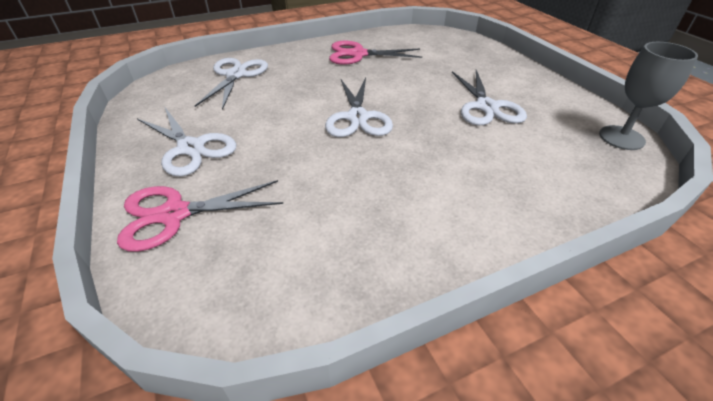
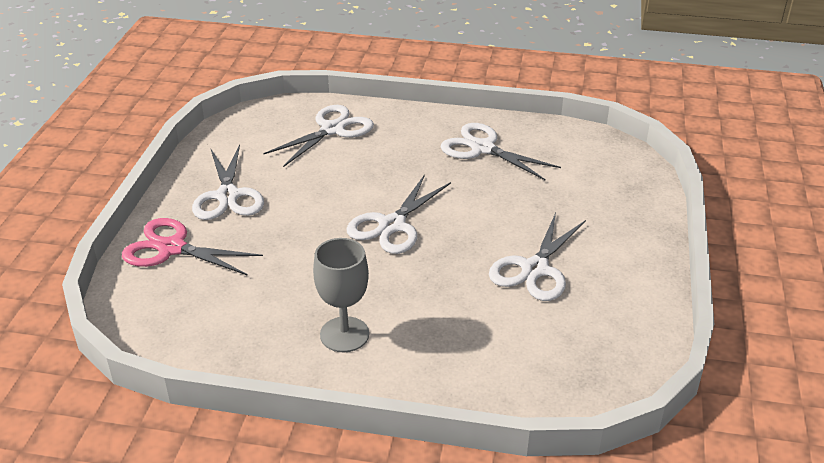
camera: 35 degrees right, 5 degrees down
(358, 54) = (483, 148): pink scissors -> white scissors
(621, 138) = (629, 365): grey goblet -> grey goblet (344, 334)

